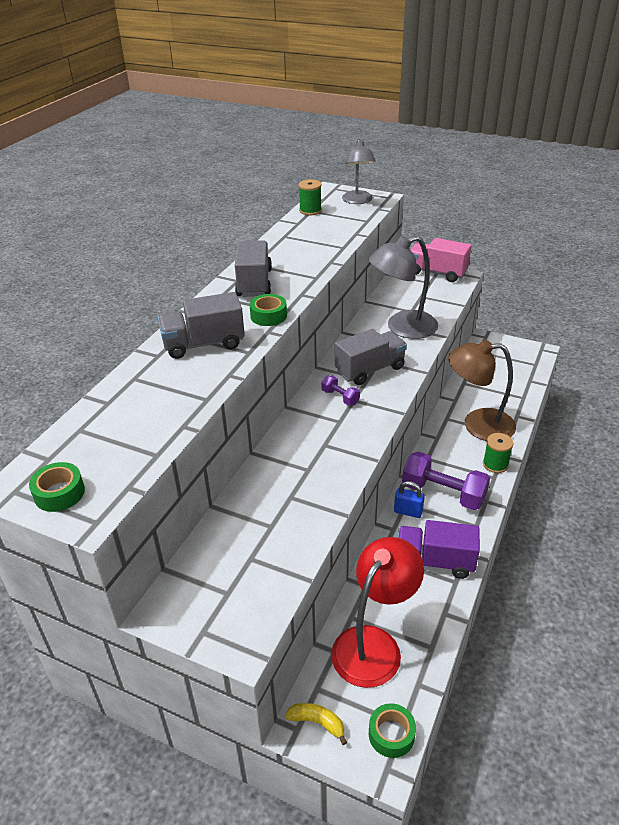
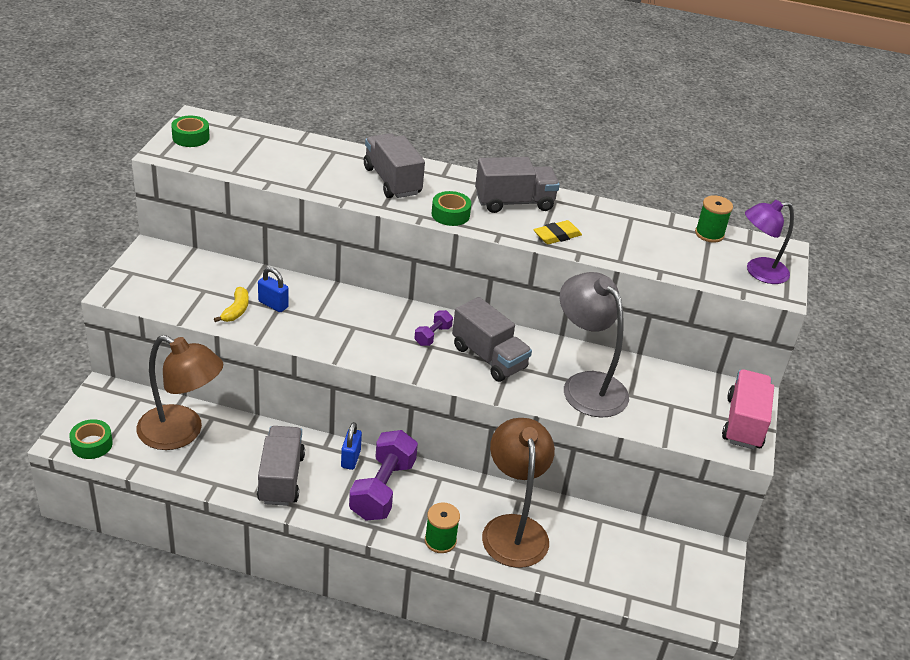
camera: 75 degrees right, 0 degrees up
(284, 500) = (273, 304): none -> blue padlock
(307, 269) = (557, 236): none -> yellow eraser
(317, 722) = (107, 400): yellow banana -> yellow banana (236, 310)
(358, 201) = (759, 272): grey lamp -> purple lamp
(374, 644) = (181, 433): red lamp -> brown lamp
(434, 561) = (281, 478): purple truck -> grey truck

